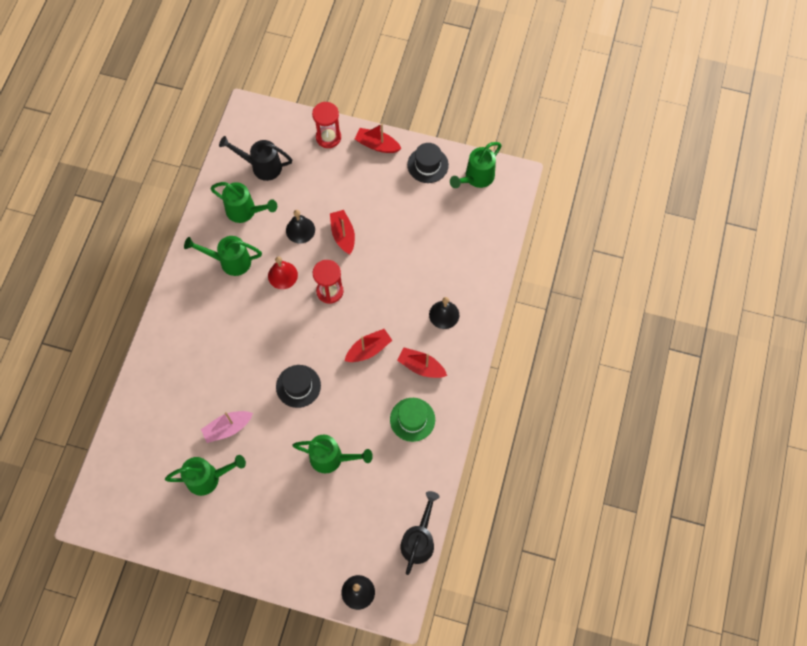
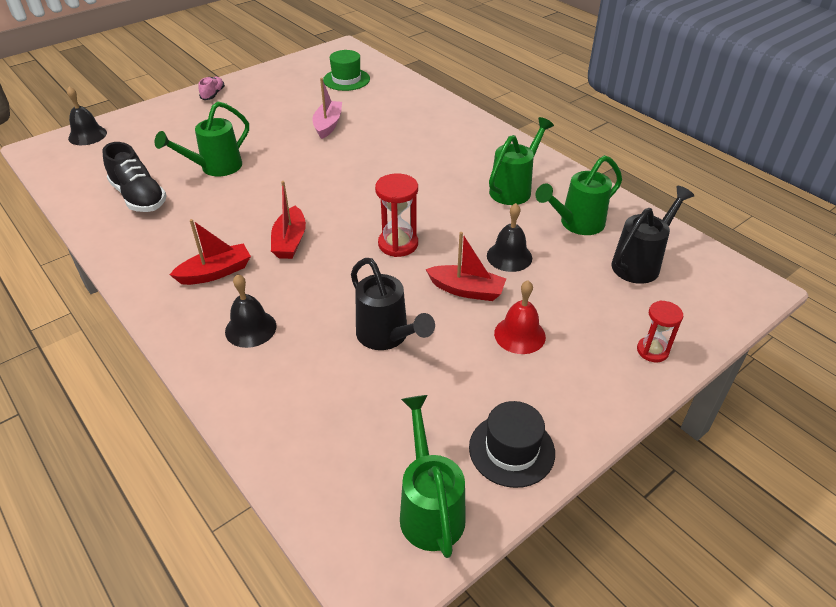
camera: 125 degrees right, 25 degrees down
(208, 478) = (298, 102): green watering can -> none
(239, 555) = (213, 94): none -> pink shoe
(282, 275) = (458, 218): red bell -> red bell (519, 335)
(298, 386) = (314, 177): black hat -> none
(328, 137) = (652, 351): red hourglass -> red hourglass, size x0.66
(377, 145) = (599, 402): red boat -> none
(394, 476) = (139, 197): none -> black shoe
(412, 419) = (171, 236): green hat -> green hat (346, 79)
(419, 540) = (62, 185): black watering can -> black watering can (387, 336)

